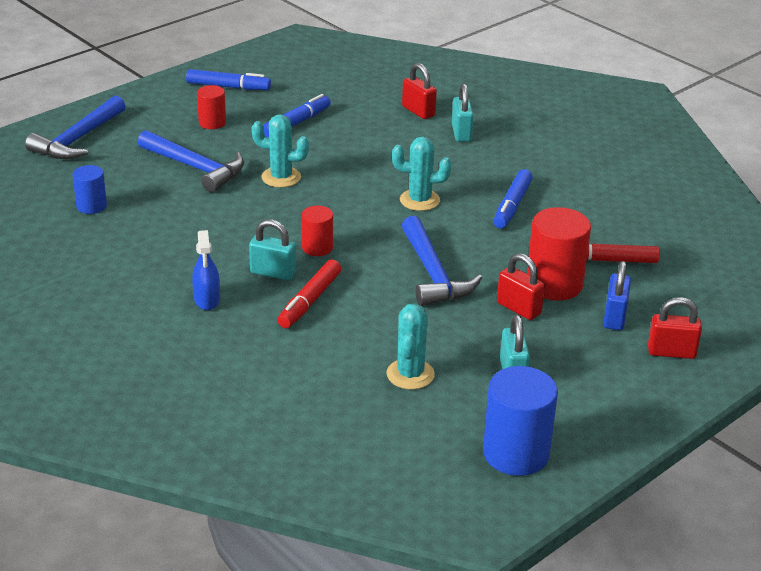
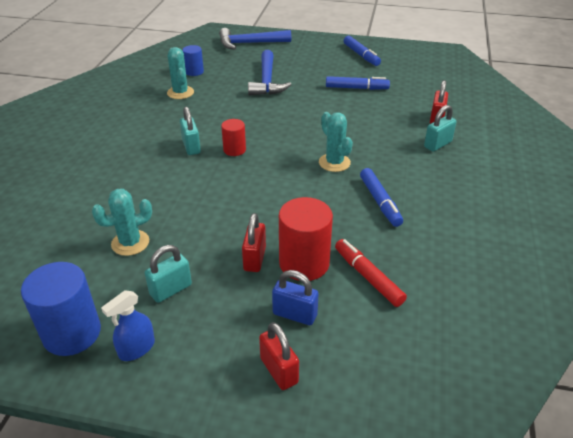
camera: 55 degrees right, 5 degrees up
(207, 299) = (142, 138): blue spray bottle -> blue spray bottle (137, 348)
(212, 123) = (318, 66): red cylinder -> none
(281, 177) = (293, 108): turquoise cactus -> turquoise cactus (180, 93)
(310, 301) = (175, 171): red marker -> none
(433, 273) = (256, 203): blue hammer -> none
(512, 206) = (380, 202): blue marker -> blue marker turned 90 degrees counterclockwise
(614, 317) = (295, 314): blue padlock -> blue padlock turned 45 degrees clockwise

